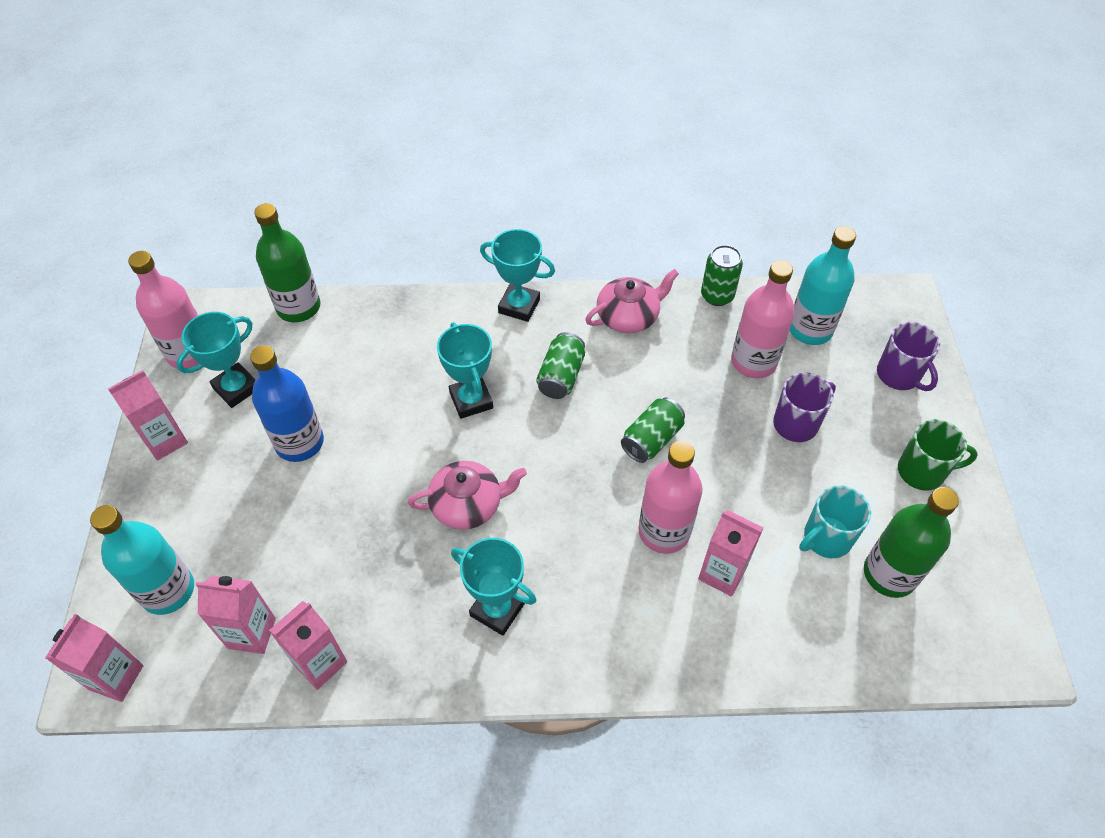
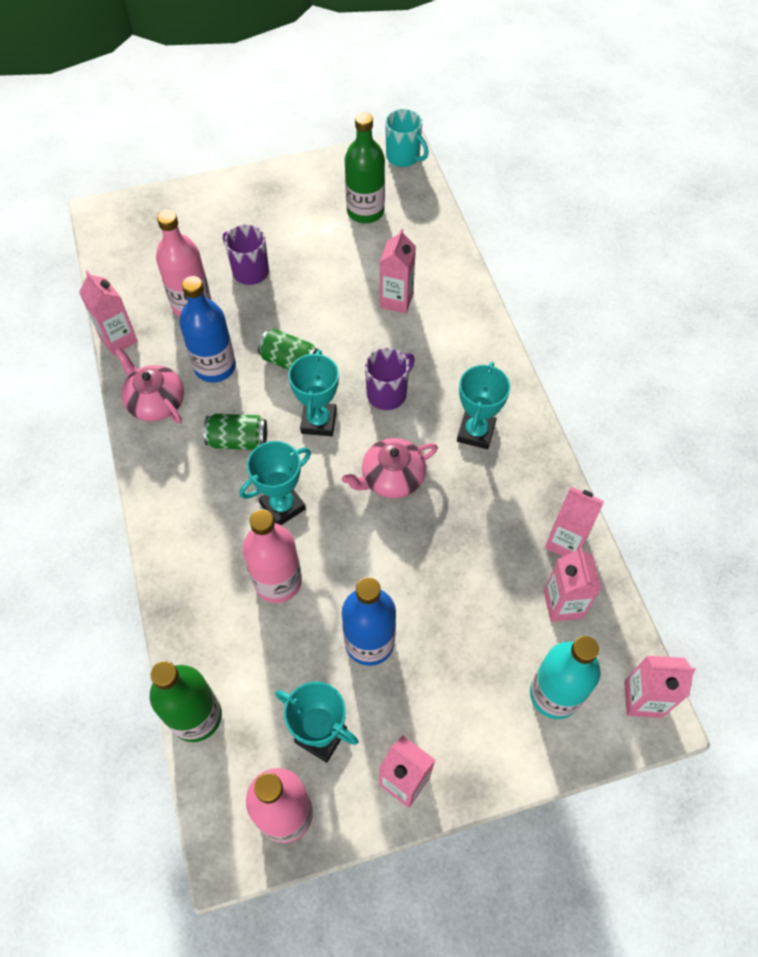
camera: 105 degrees left, 5 degrees up
(468, 504) = (391, 478): pink teapot -> pink teapot turned 90 degrees counterclockwise
(519, 306) = (157, 496): turquoise trophy -> turquoise trophy (318, 421)
(661, 370) = (215, 367): none -> blue bottle
(664, 531) = (373, 340): pink bottle -> pink bottle (278, 581)
(717, 296) = (118, 339): green can -> pink carton
(810, 329) = (148, 271): turquoise bottle -> none
(826, 538) = (348, 246): turquoise mug -> turquoise mug (403, 157)
(899, 375) = (186, 214): purple mug -> purple mug (387, 393)
(922, 471) = (275, 198): green mug -> none

